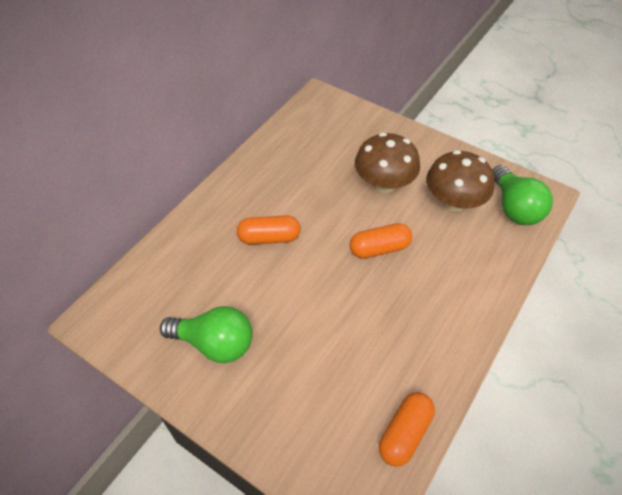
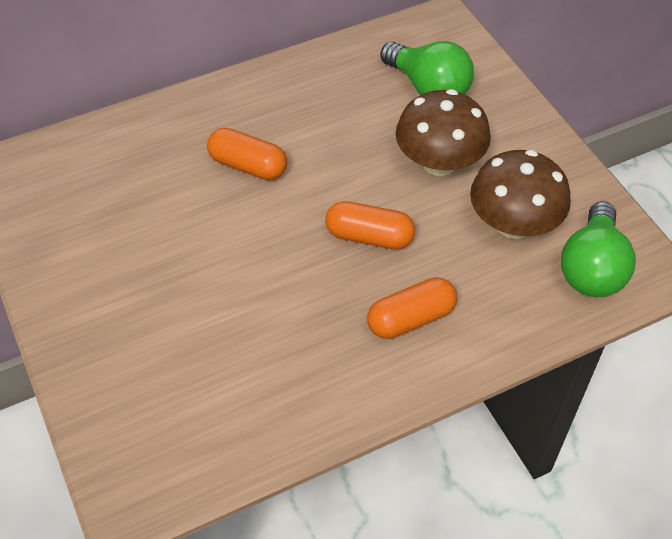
camera: 30 degrees right, 0 degrees up
(214, 343) = (104, 251): green light bulb -> green light bulb (428, 88)
(404, 433) = (233, 448): orange capsule -> orange capsule (411, 319)

